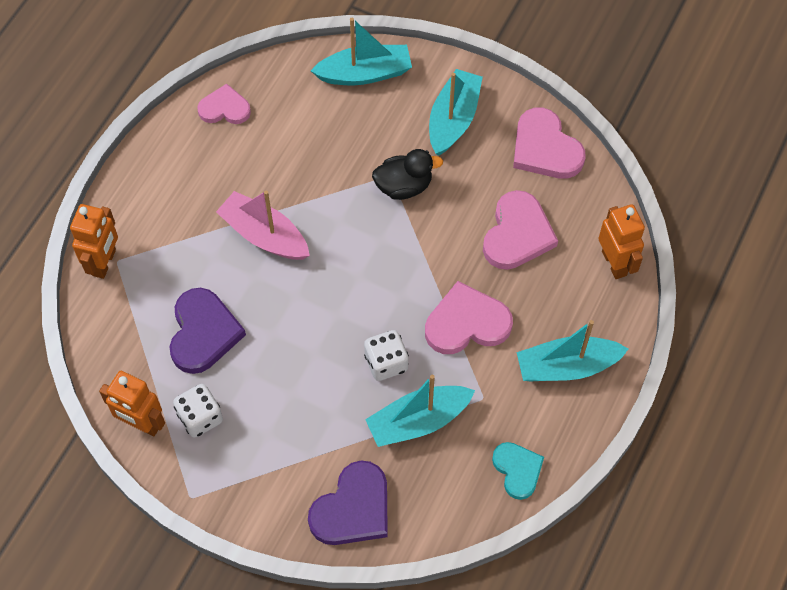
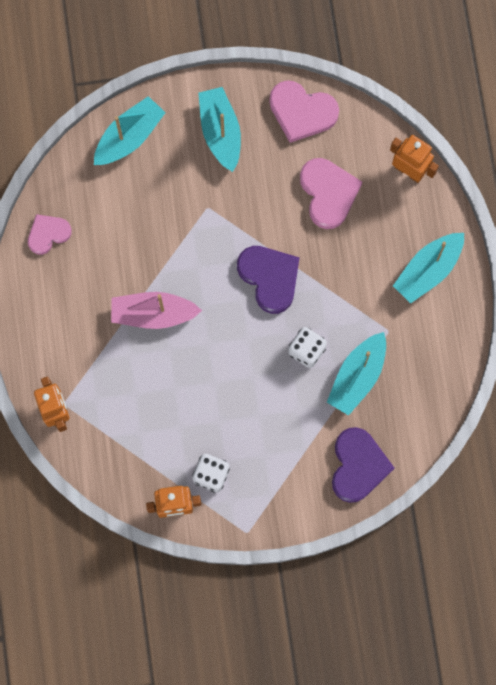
camera: 35 degrees left, 15 degrees up
(203, 333) = (166, 414): purple heart -> purple heart (269, 278)
(404, 186) = (223, 209): black duck -> none
(466, 323) = (340, 284): pink heart -> none
(517, 470) = (445, 366): turquoise heart -> none

